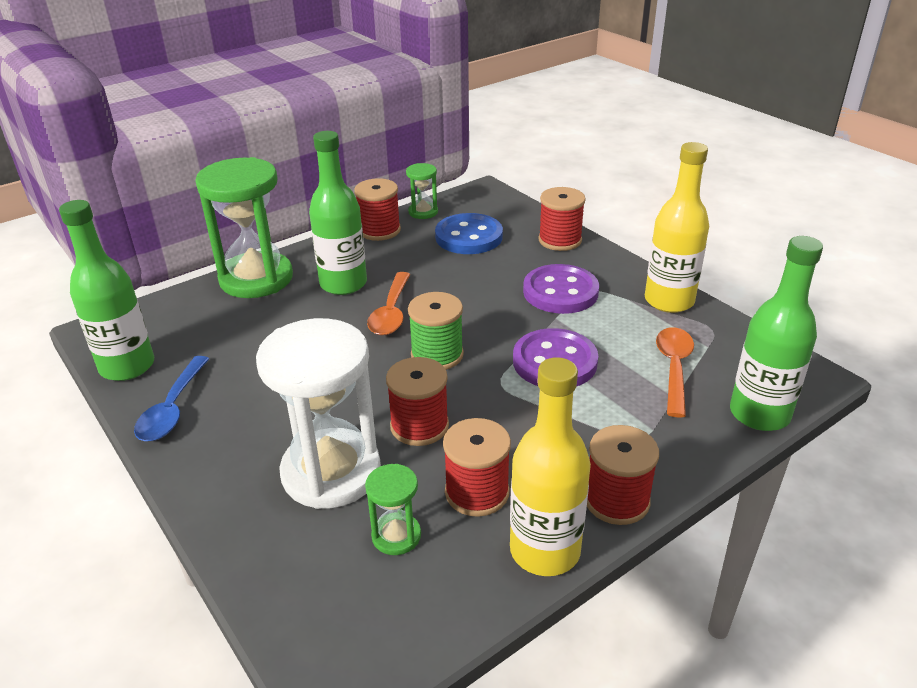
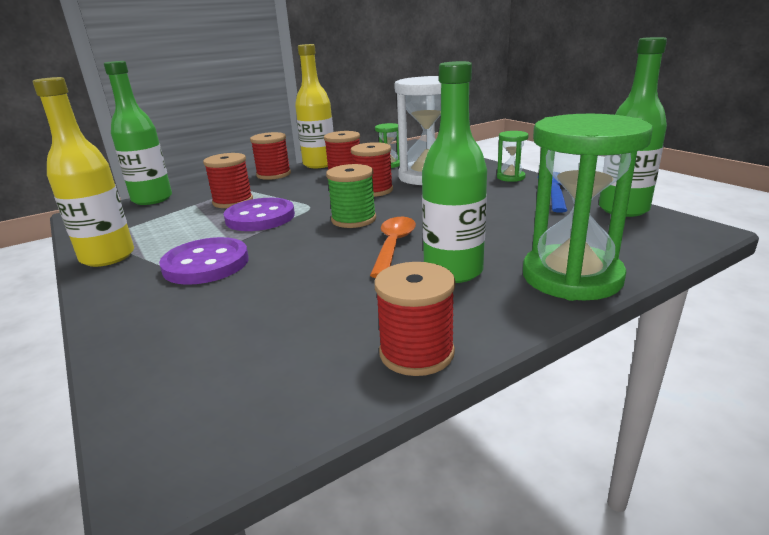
camera: 175 degrees left, 10 degrees down
(423, 212) = (331, 397): green hourglass -> green hourglass (510, 177)
(469, 237) = (269, 337): blue button -> none
(560, 240) = (138, 329): red spool -> red spool (233, 201)
(674, 368) = (174, 216): orange spoon -> none

